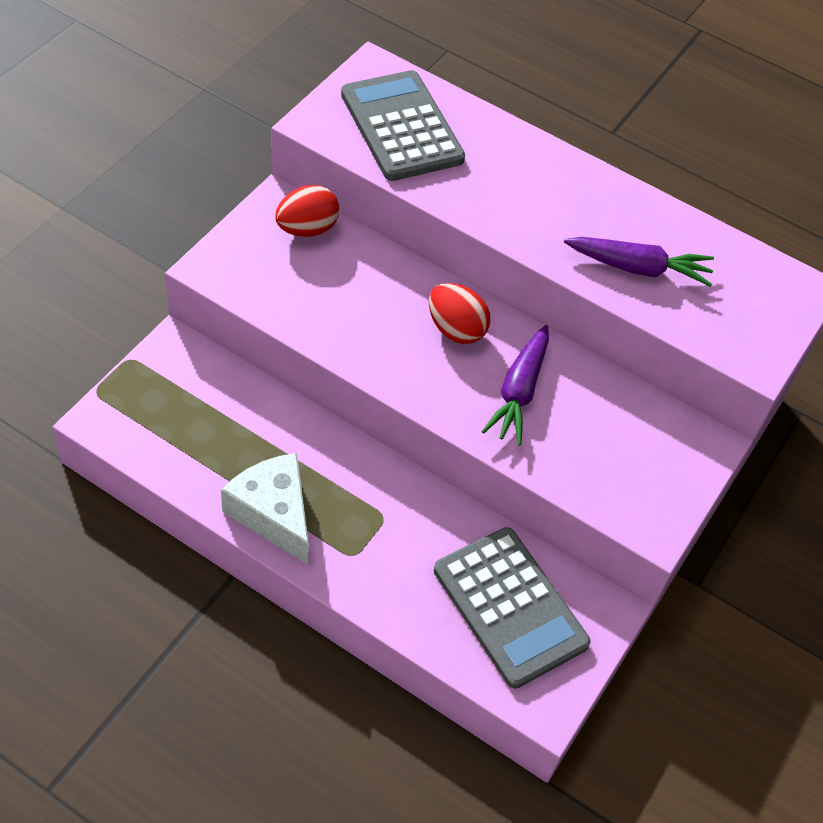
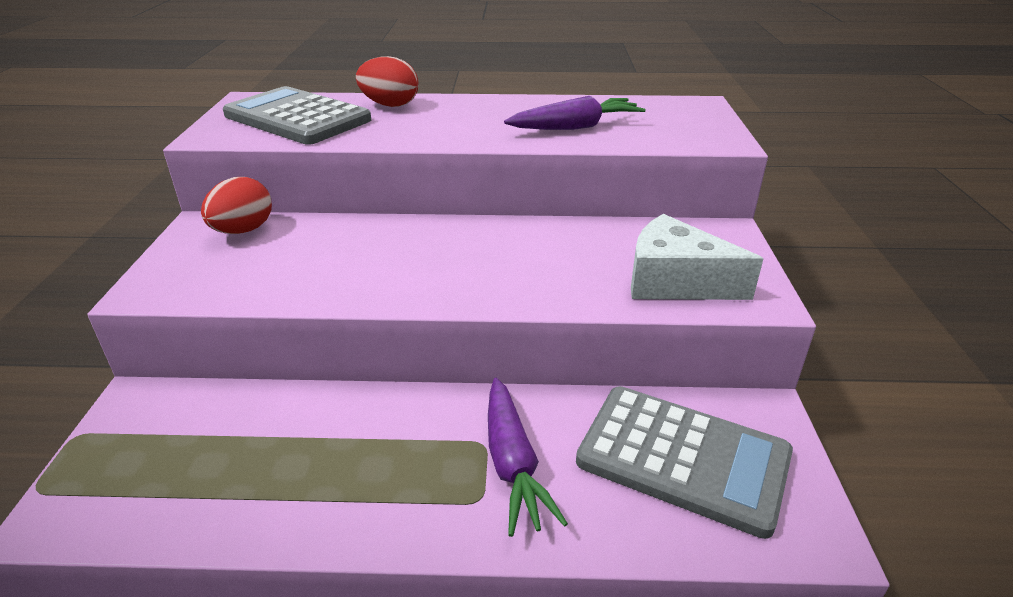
camera: 25 degrees left, 20 degrees down
(273, 513) = (353, 506): white cheese -> white cheese (675, 281)
(455, 329) = (445, 243): red egg -> red egg (390, 105)
(519, 392) = (543, 260): purple carrot -> purple carrot (513, 464)

